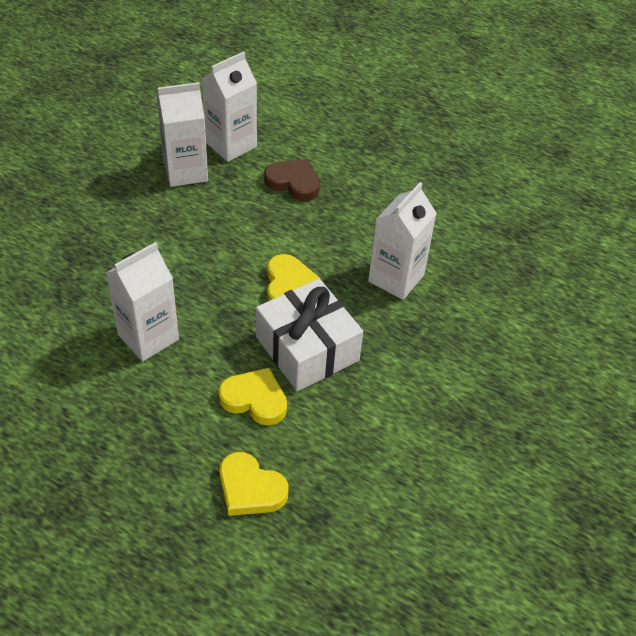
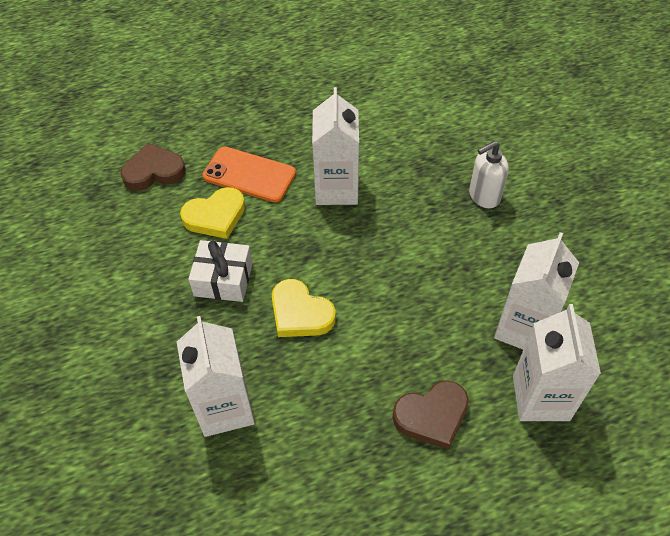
camera: 135 degrees right, 5 degrees up
(75, 243) = (484, 196): none -> white soap dispenser
(187, 409) = (249, 175): none -> orange phone
(250, 489) = (154, 171): yellow heart -> brown heart
(307, 349) = (223, 279): white gift -> white gift, size x0.63

